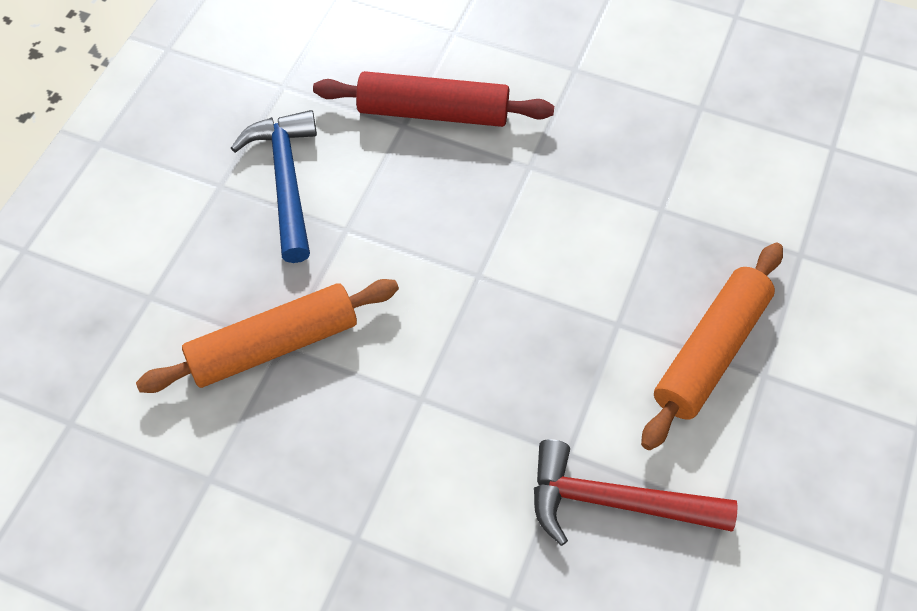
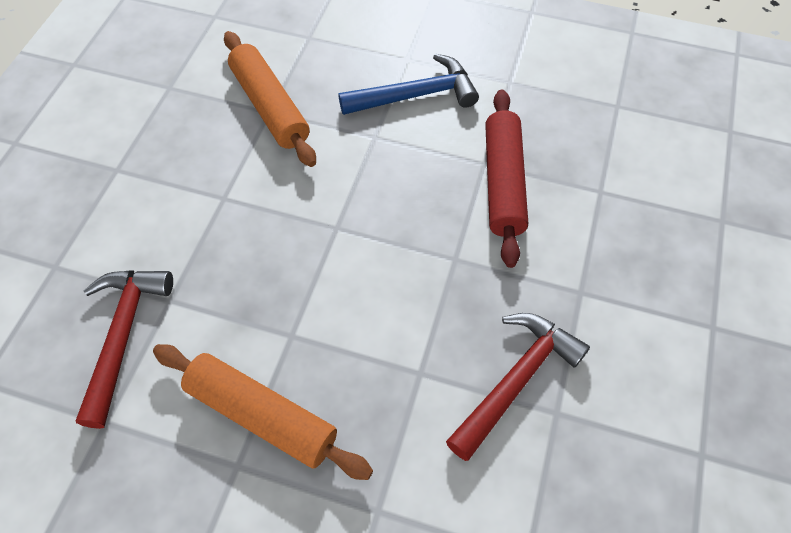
camera: 85 degrees right, 0 degrees up
(669, 133) = (516, 380): none -> red hammer

